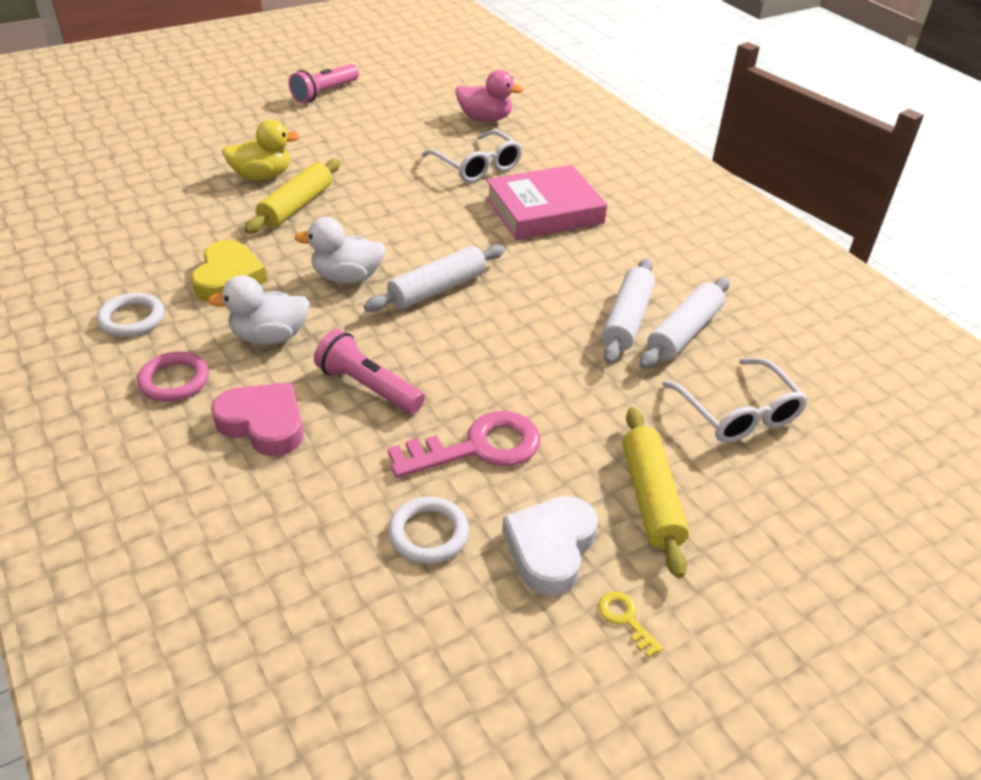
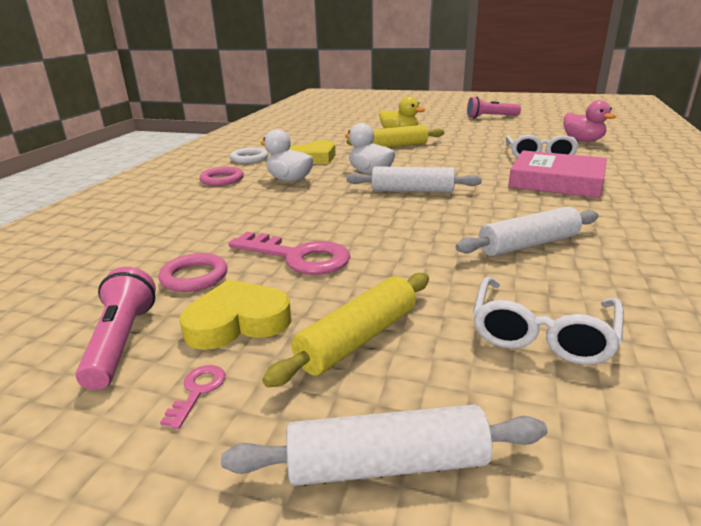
camera: 50 degrees right, 15 degrees down
(263, 424) = (222, 204): pink heart -> none
(368, 386) = (295, 211): pink flashlight -> pink flashlight (122, 341)
(428, 534) = (194, 277): white ring -> pink ring
(550, 548) = (237, 322): white heart -> yellow heart
(625, 619) = (198, 391): yellow key -> pink key
(684, 333) = (572, 268): white rolling pin -> white rolling pin (387, 464)

